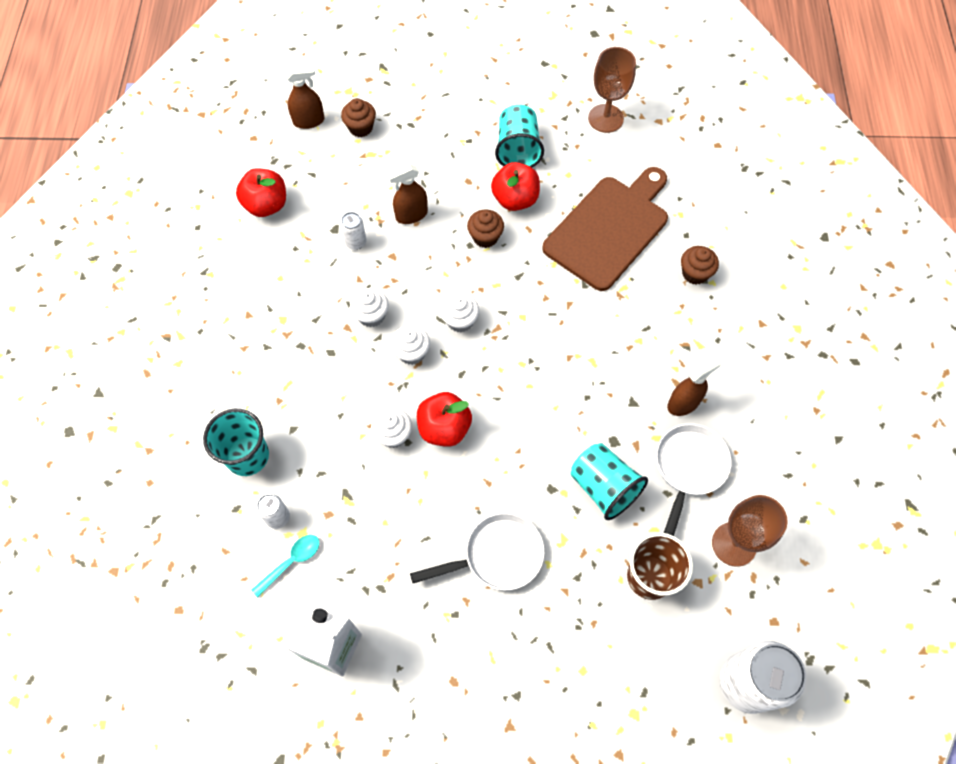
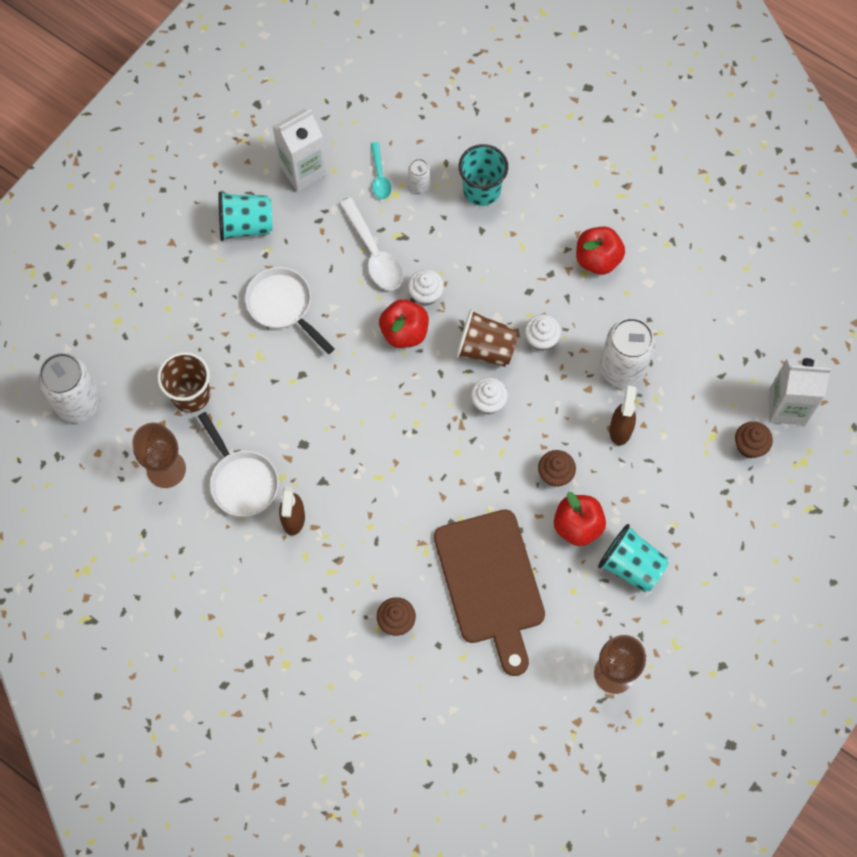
camera: 125 degrees right, 5 degrees up
(266, 205) = (711, 321): red apple -> red apple (597, 259)
(309, 121) = (787, 406): brown spray bottle -> white carton
(356, 242) = (622, 369): white can -> white can, size x2.13
(382, 509) = (374, 253): none -> white spoon
(411, 352) = (485, 348): white cupcake -> brown cup
(497, 556) = (283, 306): white pan -> white pan turned 120 degrees clockwise
(603, 487) = (275, 411): turquoise cup -> turquoise cup (246, 225)

